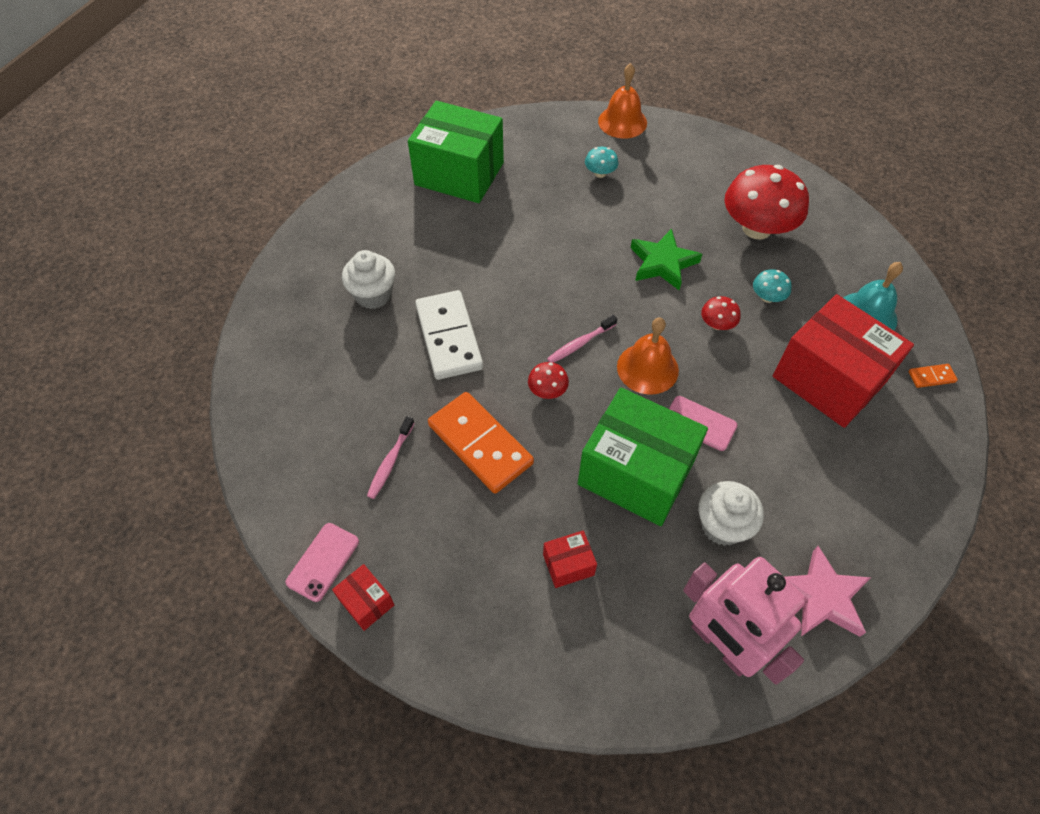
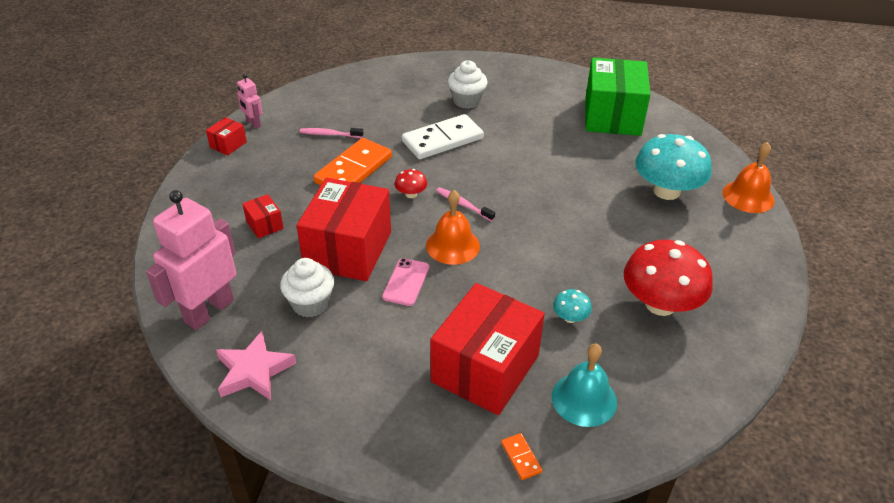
camera: 75 degrees right, 15 degrees down
(323, 561) = (253, 123): pink phone -> pink robot
(600, 173) = (666, 191): turquoise mushroom -> turquoise mushroom, size x2.27
(636, 473) = (348, 250): green box -> red box
(663, 263) = (576, 242): green star -> none
(717, 324) = (520, 284): red mushroom -> none

